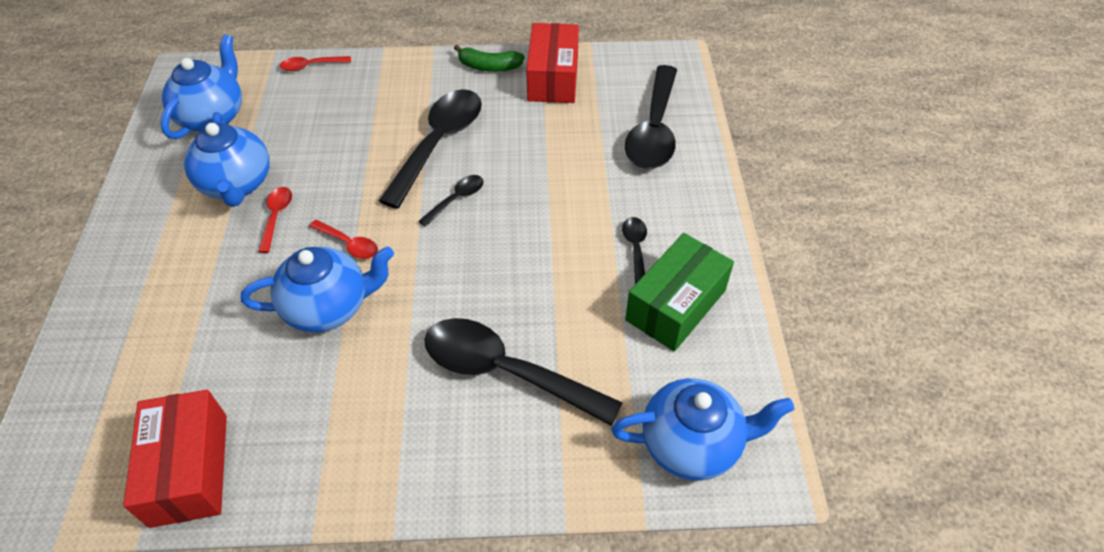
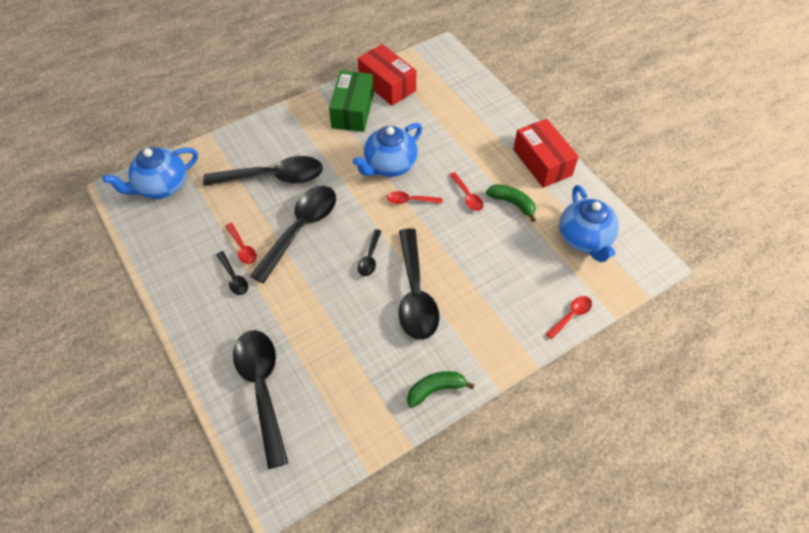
camera: 150 degrees right, 5 degrees up
(237, 185) = (512, 203): blue teapot -> green banana
(516, 272) = (300, 229): none -> black spoon
(553, 78) = (374, 404): red box -> red box (542, 162)
(607, 281) = (242, 248): none -> red spoon
(676, 305) = (194, 252): green box -> green box (353, 111)

